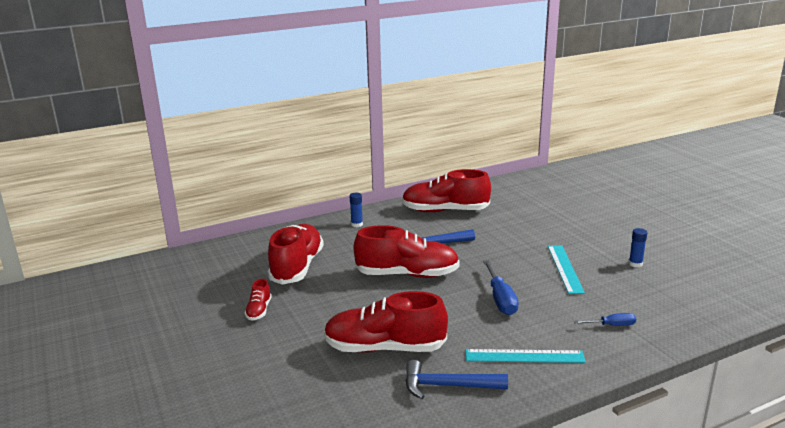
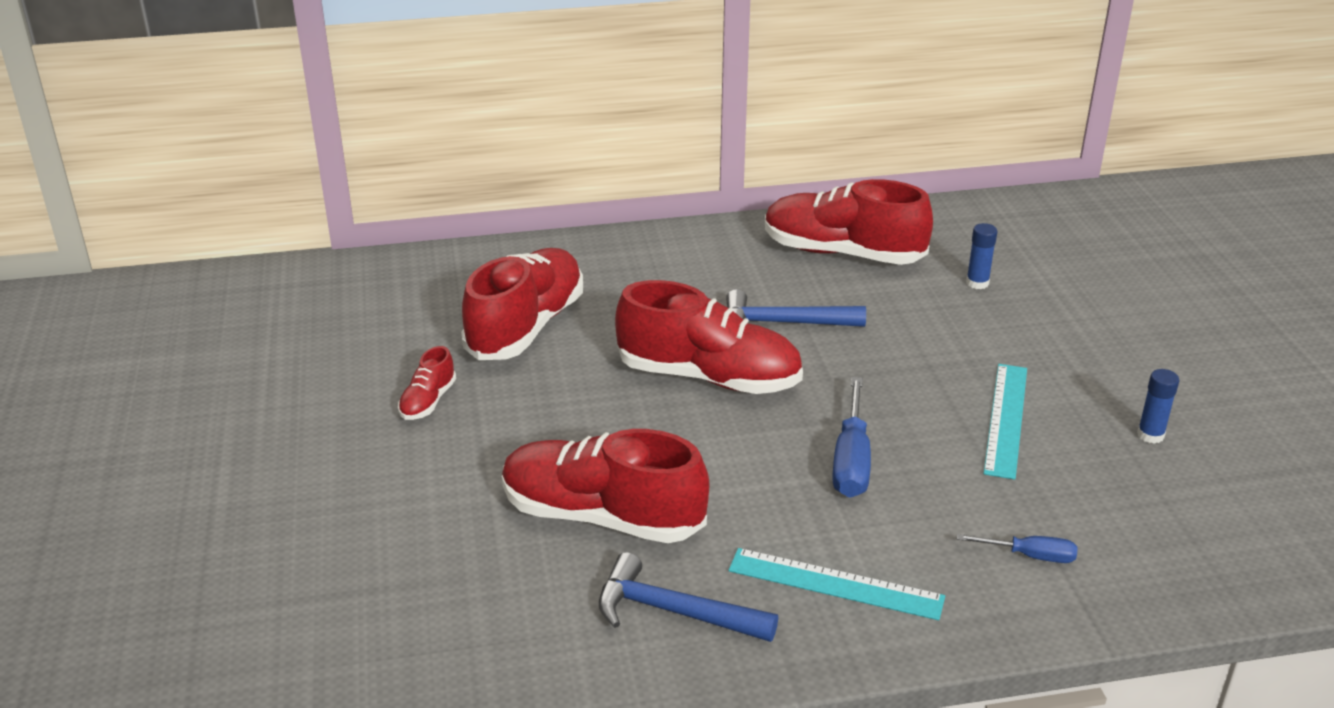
camera: 15 degrees right, 10 degrees up
(357, 224) = (668, 256): blue glue stick -> blue glue stick (977, 283)

